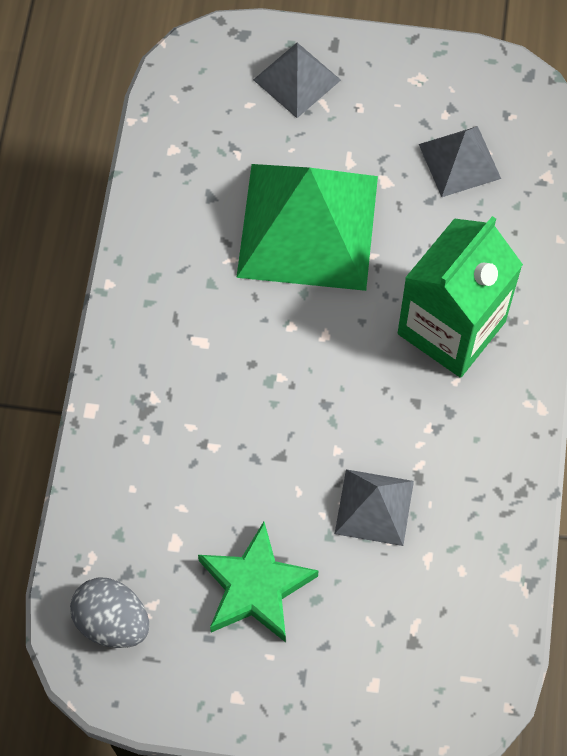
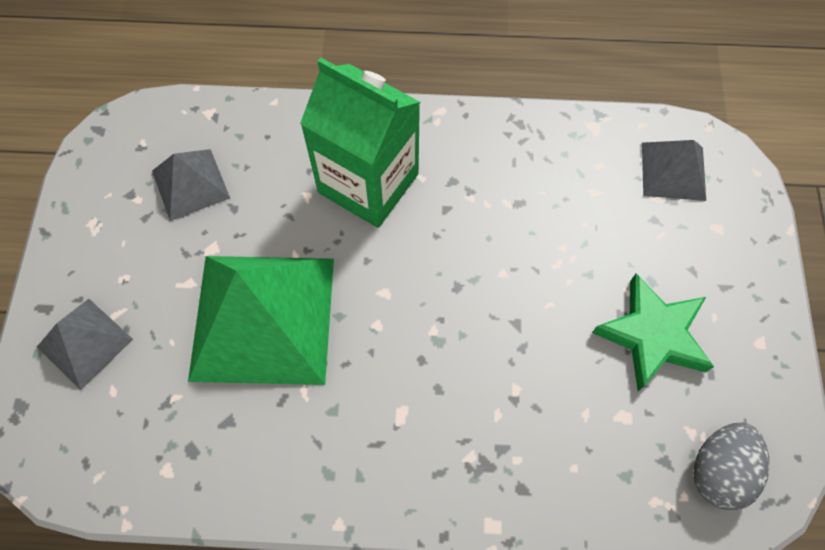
camera: 95 degrees left, 0 degrees up
(374, 507) = (554, 237): grey pyramid -> grey pyramid (673, 171)

